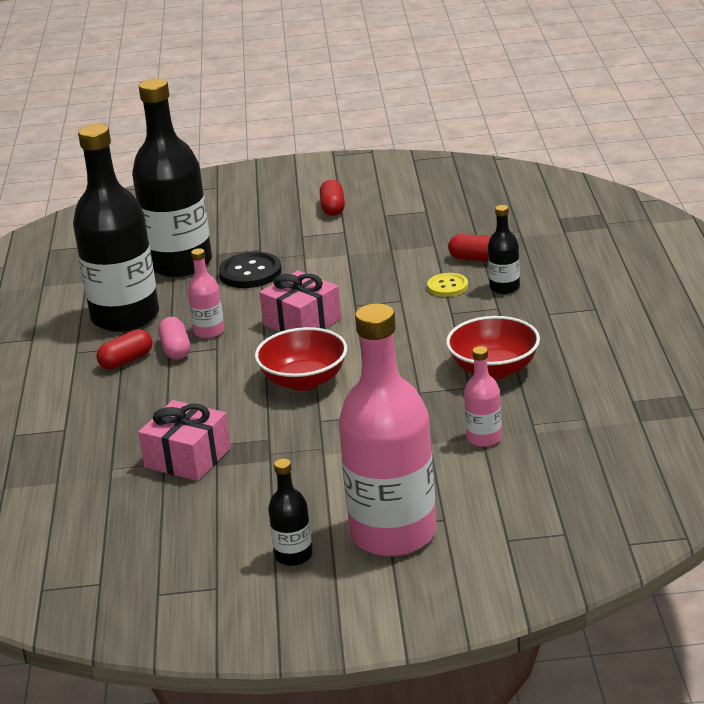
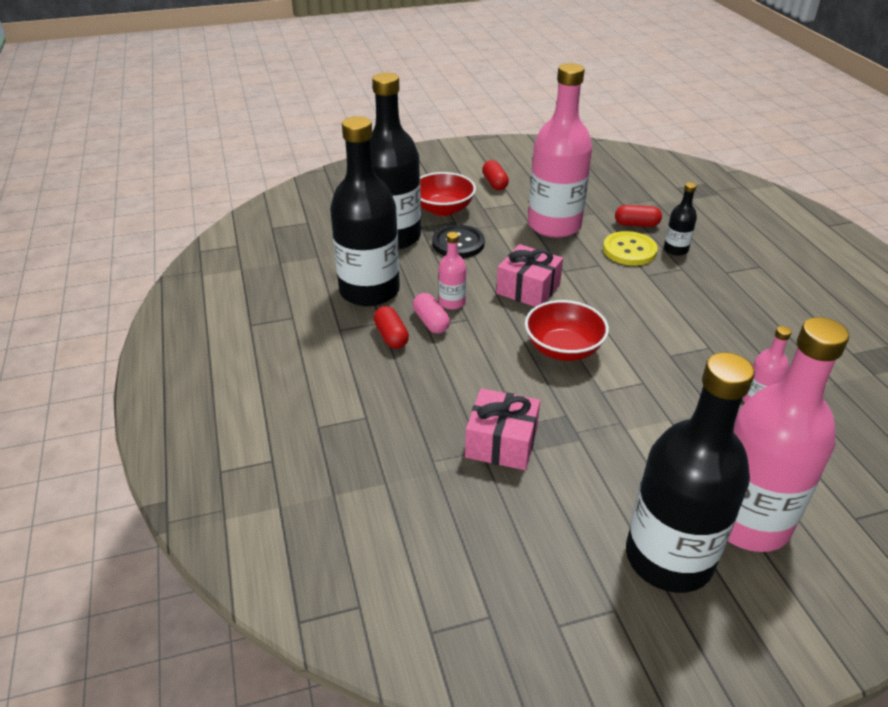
camera: 15 degrees left, 10 degrees up
(126, 361) = (391, 336): red capsule -> red capsule turned 60 degrees counterclockwise
(293, 555) = (668, 558): black bottle -> black bottle, size x2.29
(375, 257) = (554, 225): none -> pink bottle
(447, 286) = (629, 250): yellow button -> yellow button, size x1.59
(494, 369) = (718, 328): red bowl -> red bowl (443, 209)

